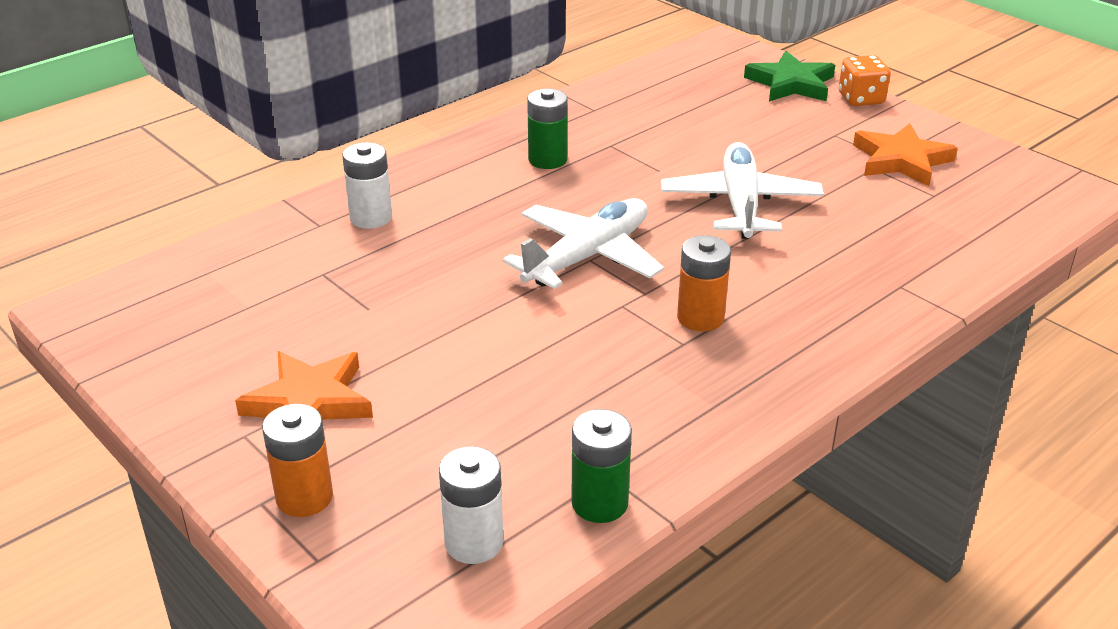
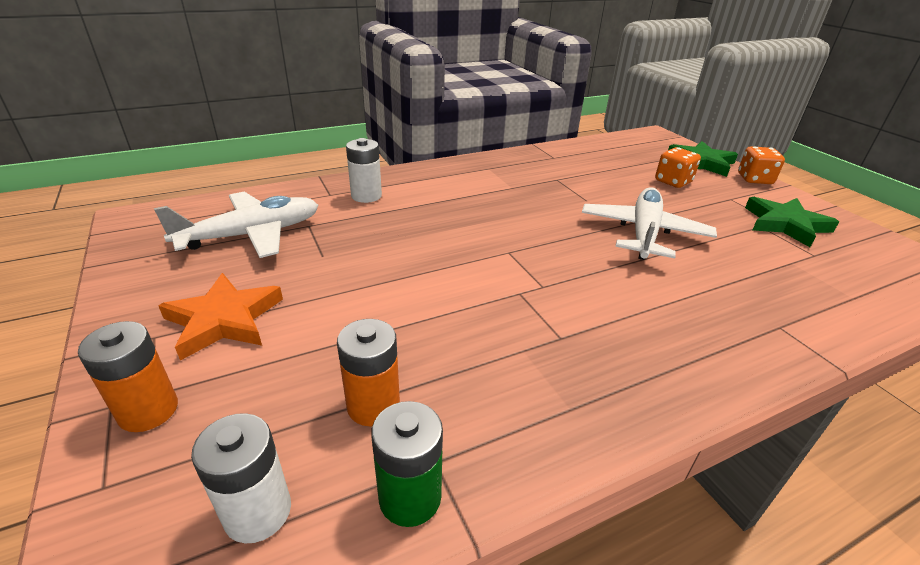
camera: 15 degrees right, 0 degrees up
(547, 160) = (508, 181): green battery -> none
(588, 256) = (508, 249): white plane -> white plane (252, 234)
(700, 318) = (583, 317): orange battery -> orange battery (373, 405)
(760, 121) = (673, 181): none -> orange dice
(901, 160) = (785, 224): orange star -> green star

